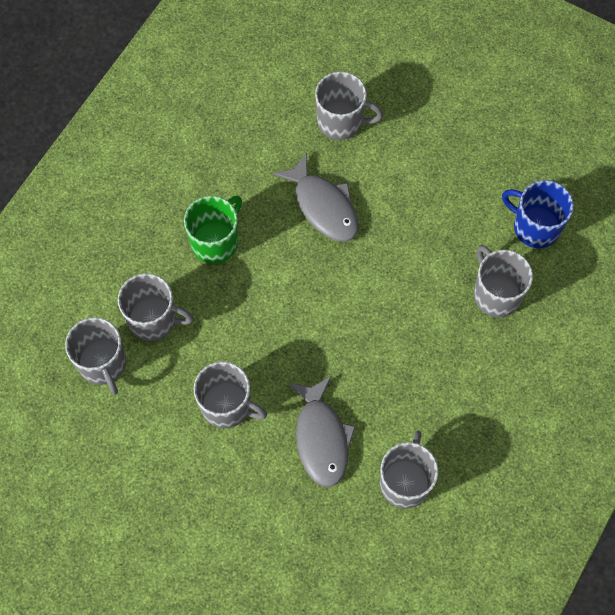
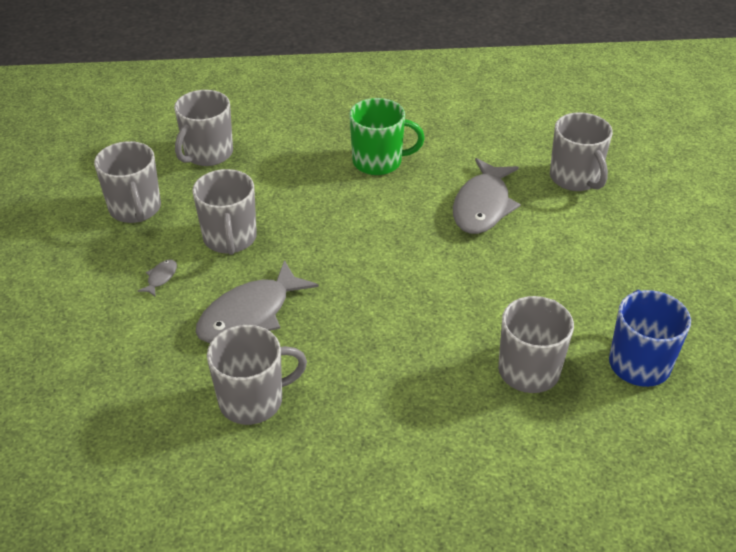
camera: 55 degrees right, 25 degrees down
(154, 319) = (273, 161): grey mug -> grey mug (135, 209)
(236, 480) = (161, 278): none -> grey fish

